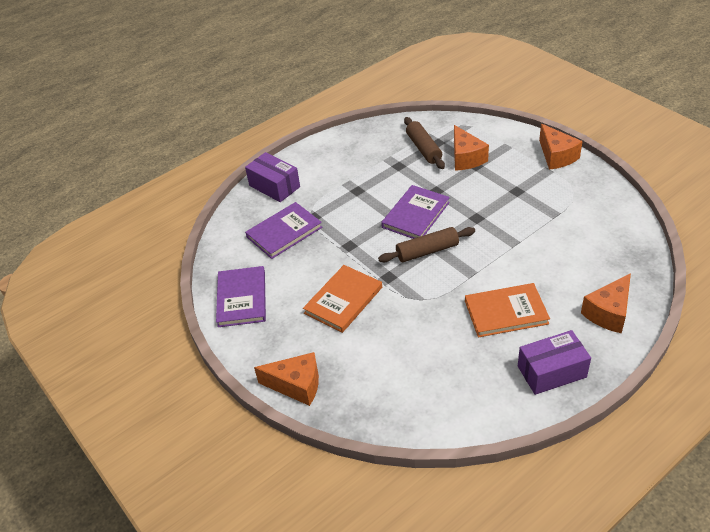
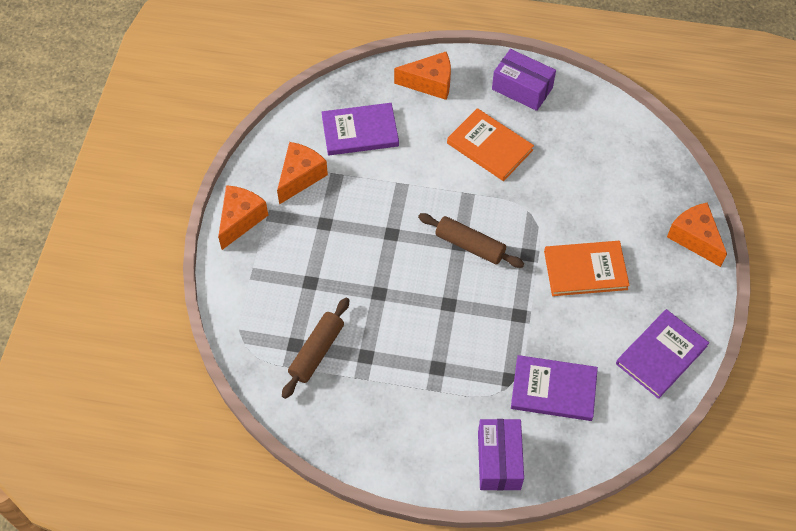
camera: 135 degrees left, 15 degrees up
(415, 215) = (429, 288): purple book -> purple book (360, 131)
(466, 158) = (303, 299): orange cheese -> orange cheese (300, 177)

